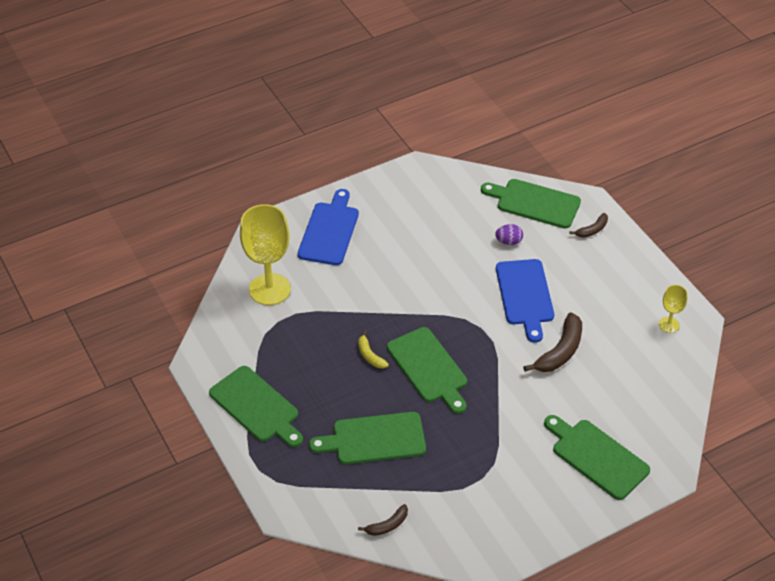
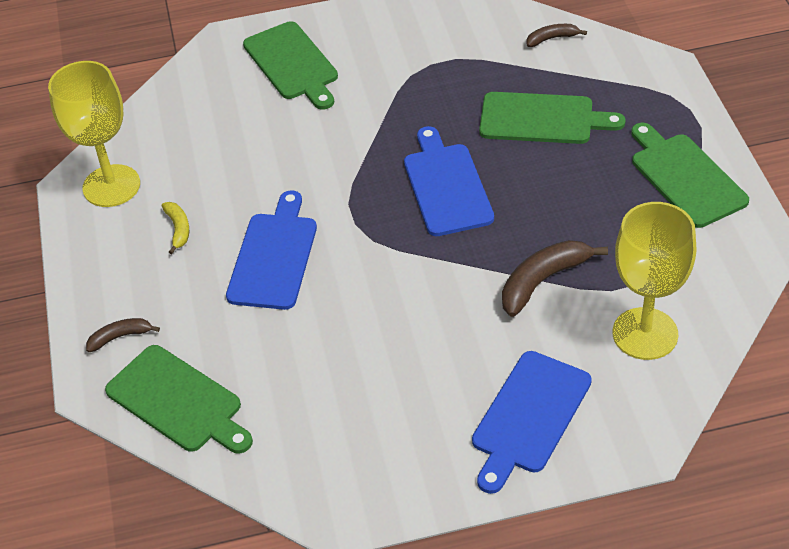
camera: 160 degrees left, 0 degrees up
(370, 355) = (519, 214): yellow banana -> yellow banana (178, 229)
(429, 368) = (446, 186): green cutting board -> blue cutting board
(508, 241) = (254, 342): purple egg -> none
(560, 351) = (268, 177): brown banana -> brown banana (543, 281)
(669, 325) = (111, 186): yellow goblet -> yellow goblet, size x2.07

